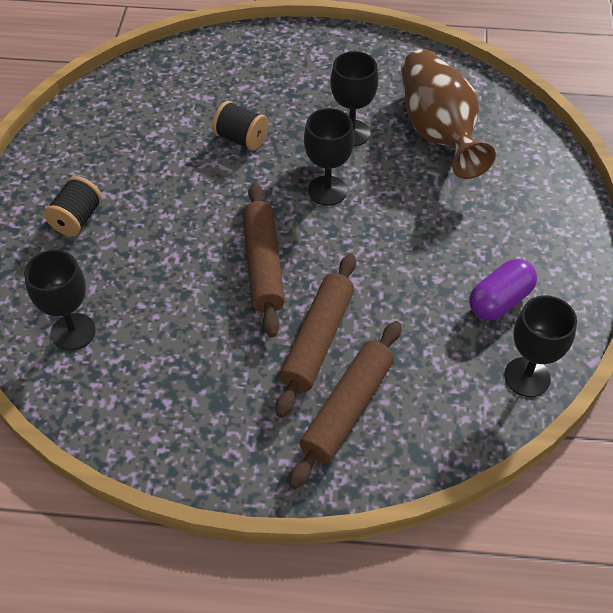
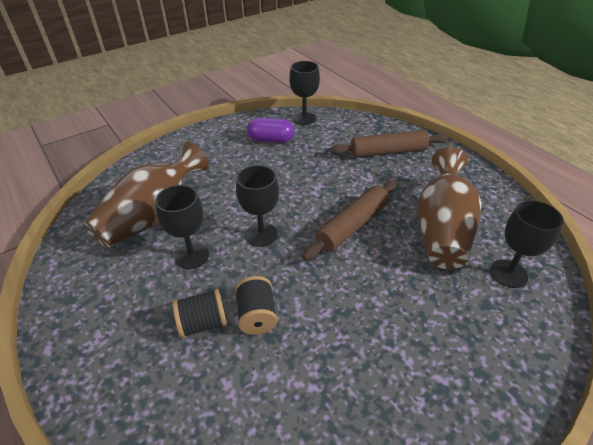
camera: 130 degrees left, 10 degrees down
(77, 219) = (449, 355): black spool -> black spool (203, 323)
(174, 334) = (441, 229): none -> brown vase
(318, 340) = (368, 178): brown rolling pin -> none

